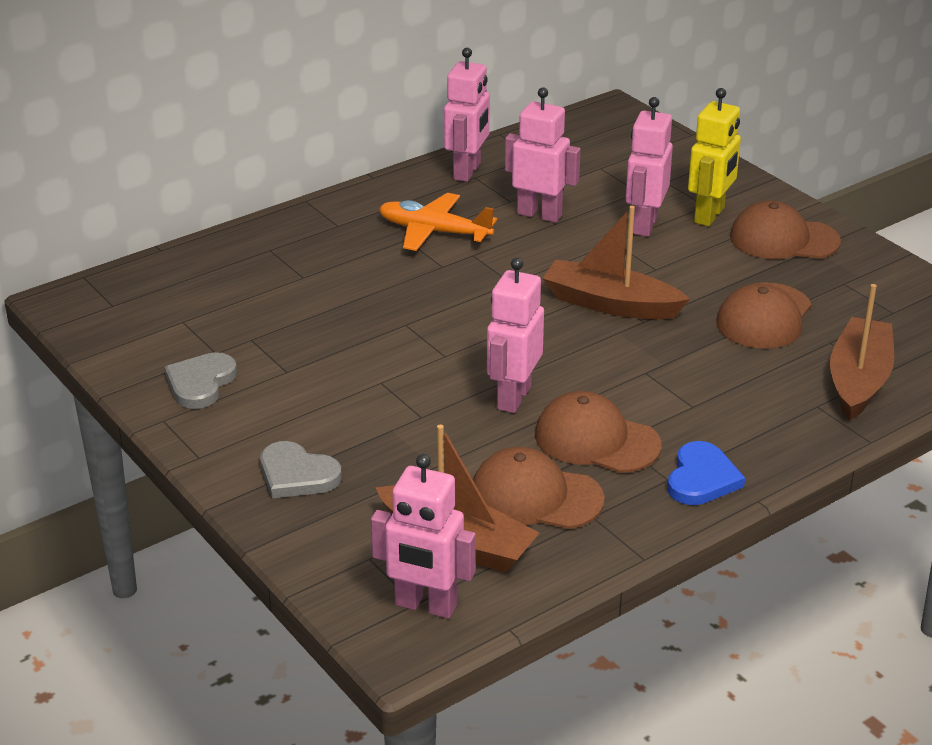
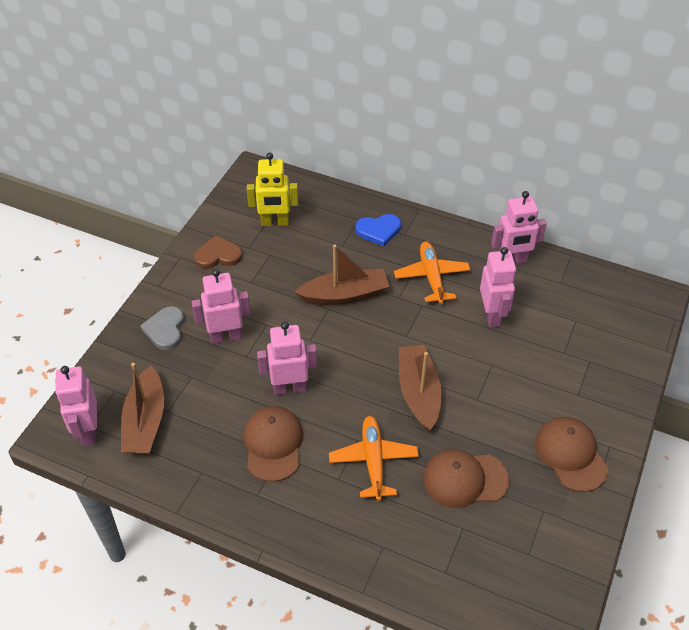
camera: 60 degrees right, 15 degrees up
(200, 383) = (218, 255): grey heart -> brown heart
(535, 496) = (204, 438): brown cap -> none
(644, 225) = (524, 372): pink robot -> pink robot (226, 337)
(686, 371) = (373, 461): none -> orange plane
(701, 478) = (267, 512): blue heart -> blue heart (378, 230)
(710, 215) = (566, 402): yellow robot -> yellow robot (275, 222)
(858, 380) = (428, 561): brown boat -> brown boat (345, 295)

